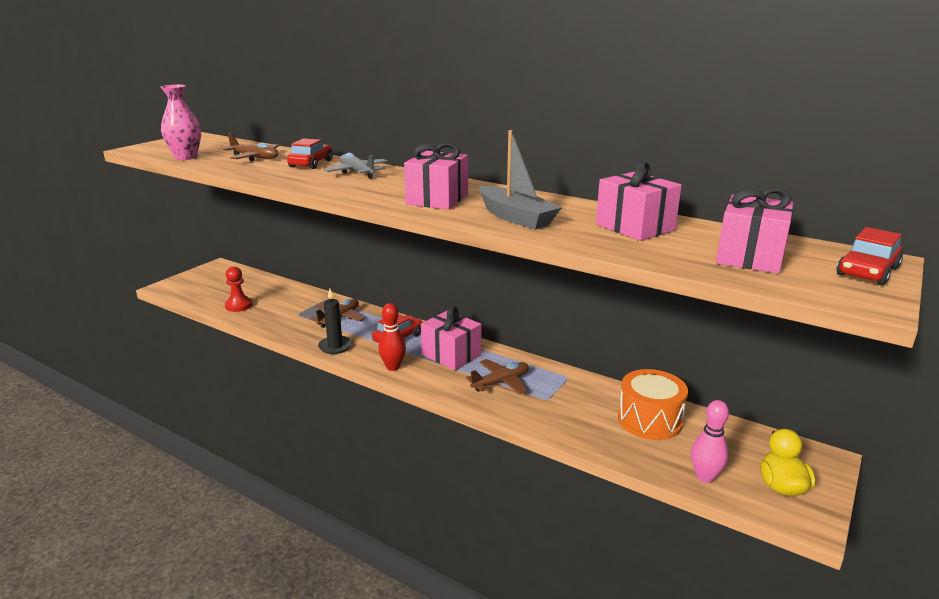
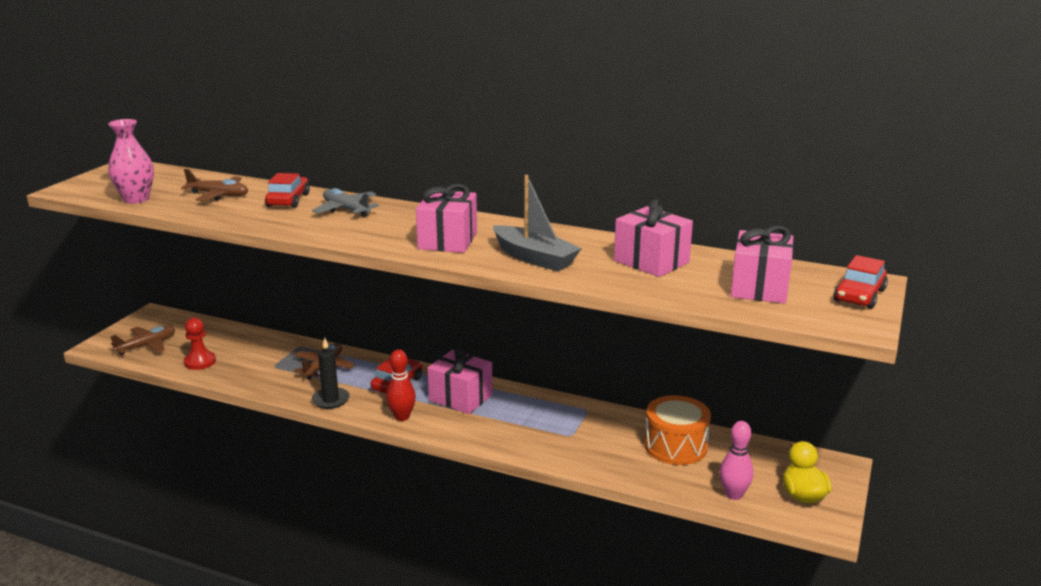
camera: 10 degrees left, 0 degrees up
(501, 382) = (520, 422): brown plane -> brown plane (147, 346)

